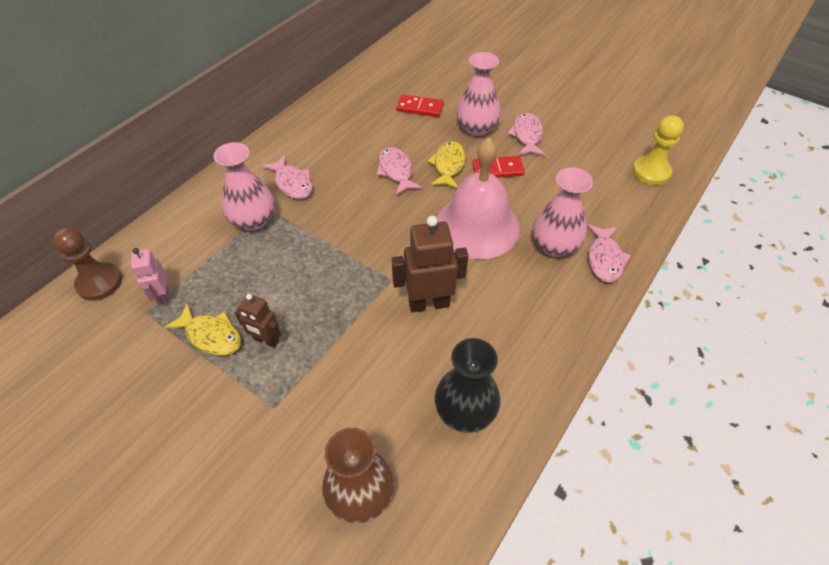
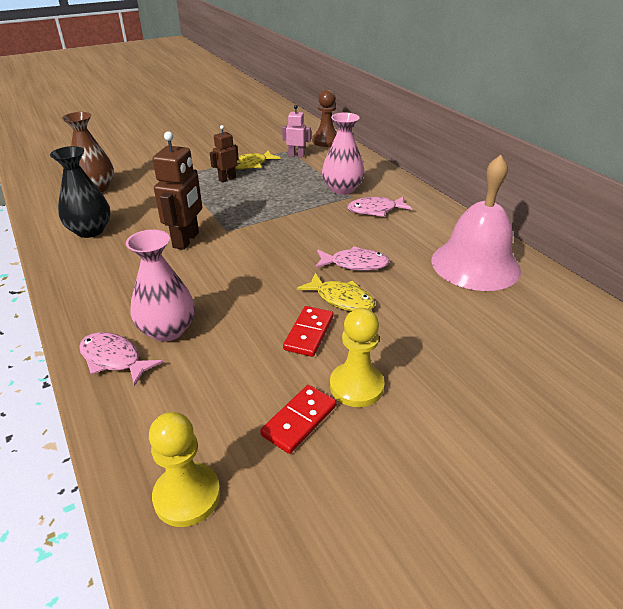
camera: 115 degrees right, 15 degrees down
(420, 108) = (462, 309): red domino -> red domino (299, 420)
(476, 128) = (397, 344): pink vase -> none
(477, 226) = (239, 289): pink bell -> pink bell (475, 264)
(527, 135) = (356, 386): pink fish -> yellow pawn

